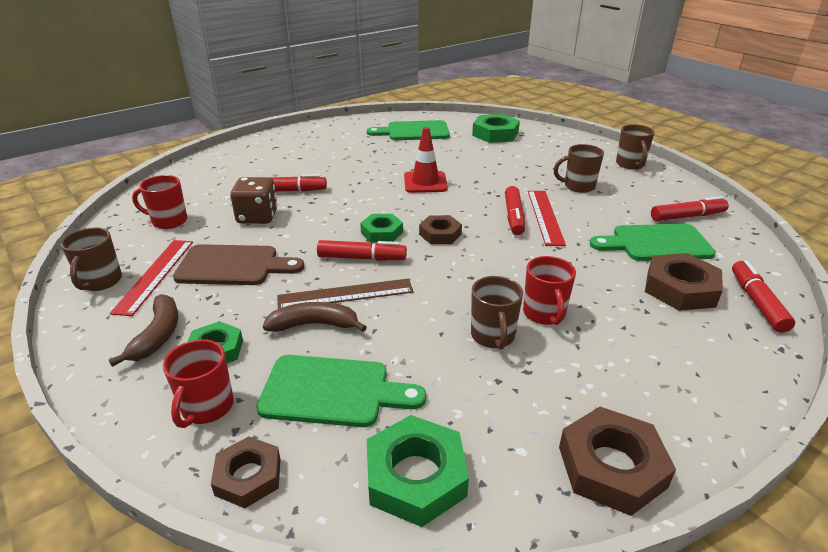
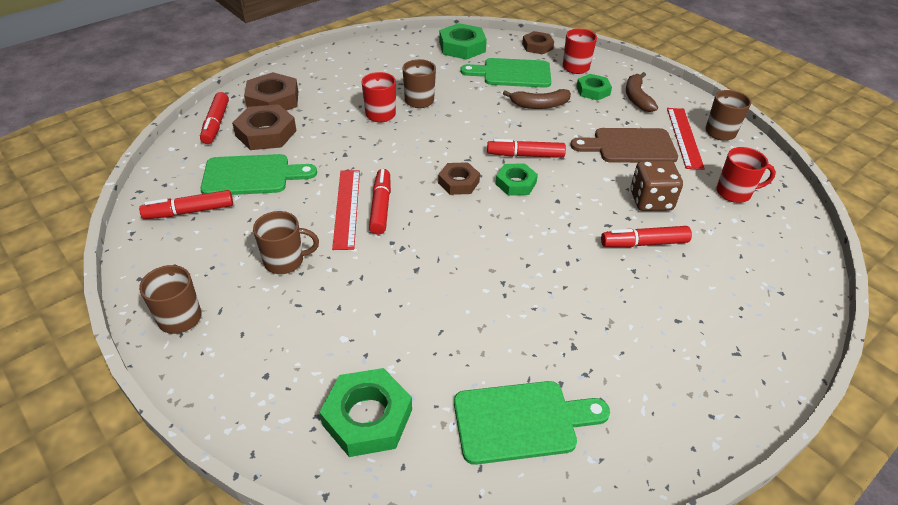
camera: 175 degrees right, 10 degrees up
(345, 294) = (527, 125): brown ruler -> none
(425, 182) = (482, 264): red traffic cone -> none
(611, 467) = (371, 50): brown nut -> brown nut (273, 100)

